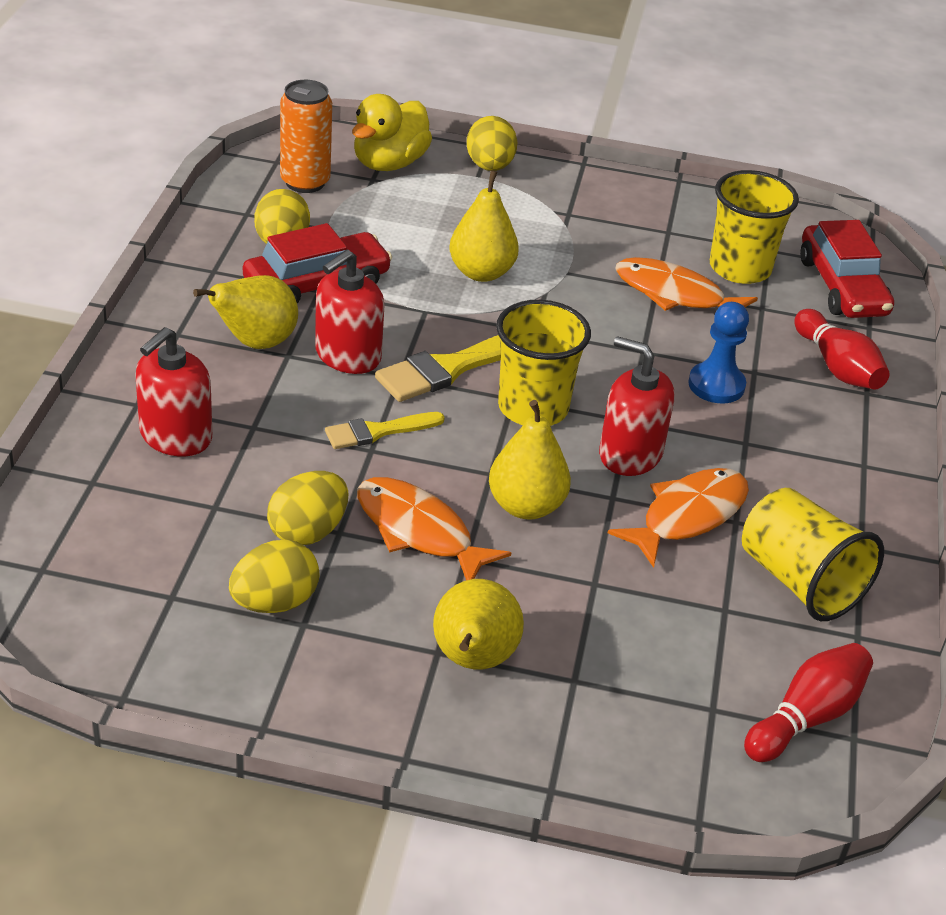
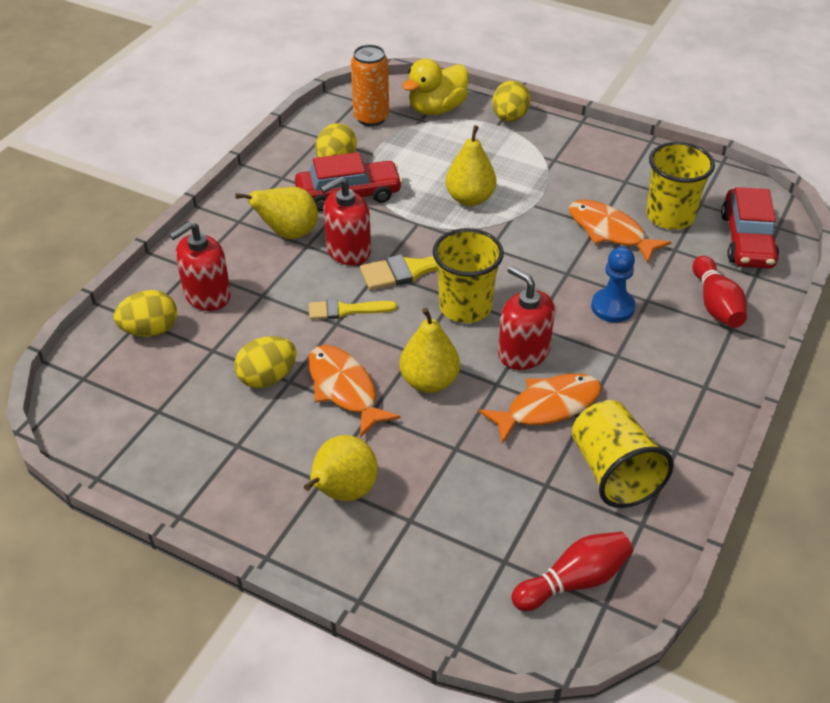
camera: 20 degrees right, 5 degrees up
(274, 602) = (224, 426): yellow egg -> yellow egg (150, 330)

